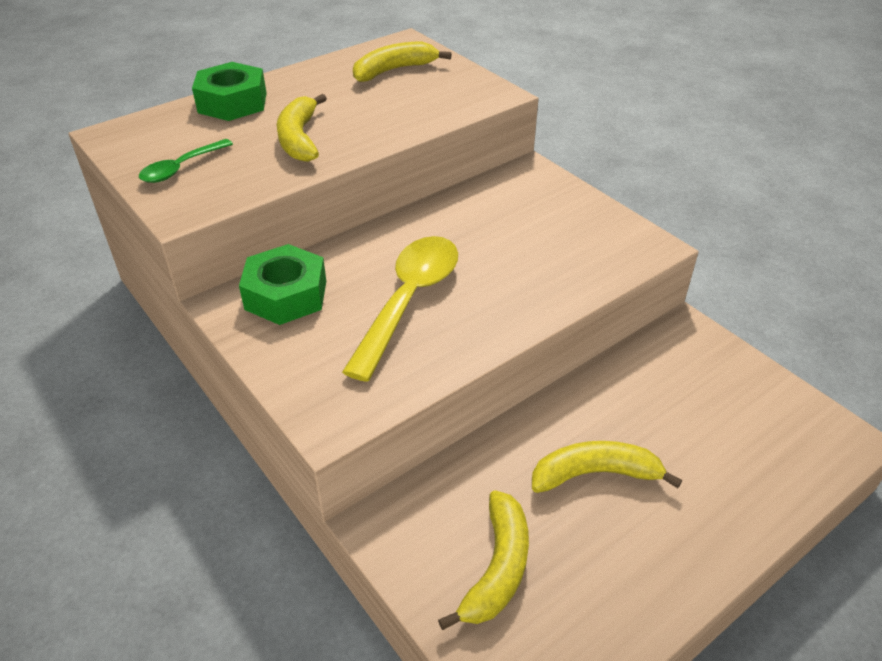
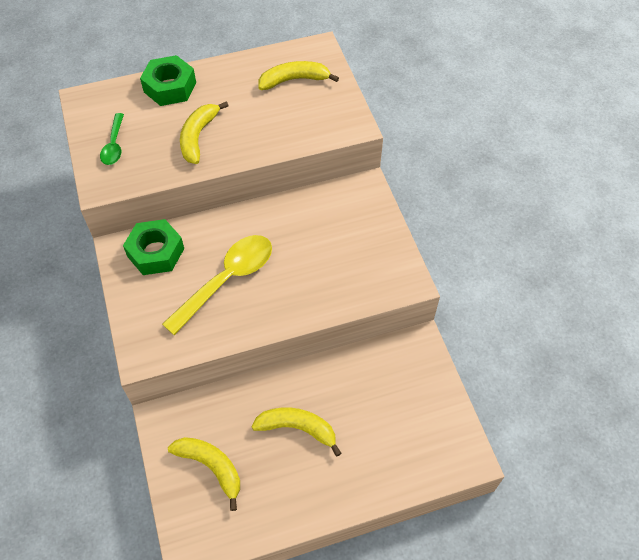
camera: 20 degrees right, 15 degrees up
(181, 168) = (114, 145): green spoon -> green spoon turned 60 degrees counterclockwise
(497, 568) = (211, 467): yellow banana -> yellow banana turned 90 degrees counterclockwise

